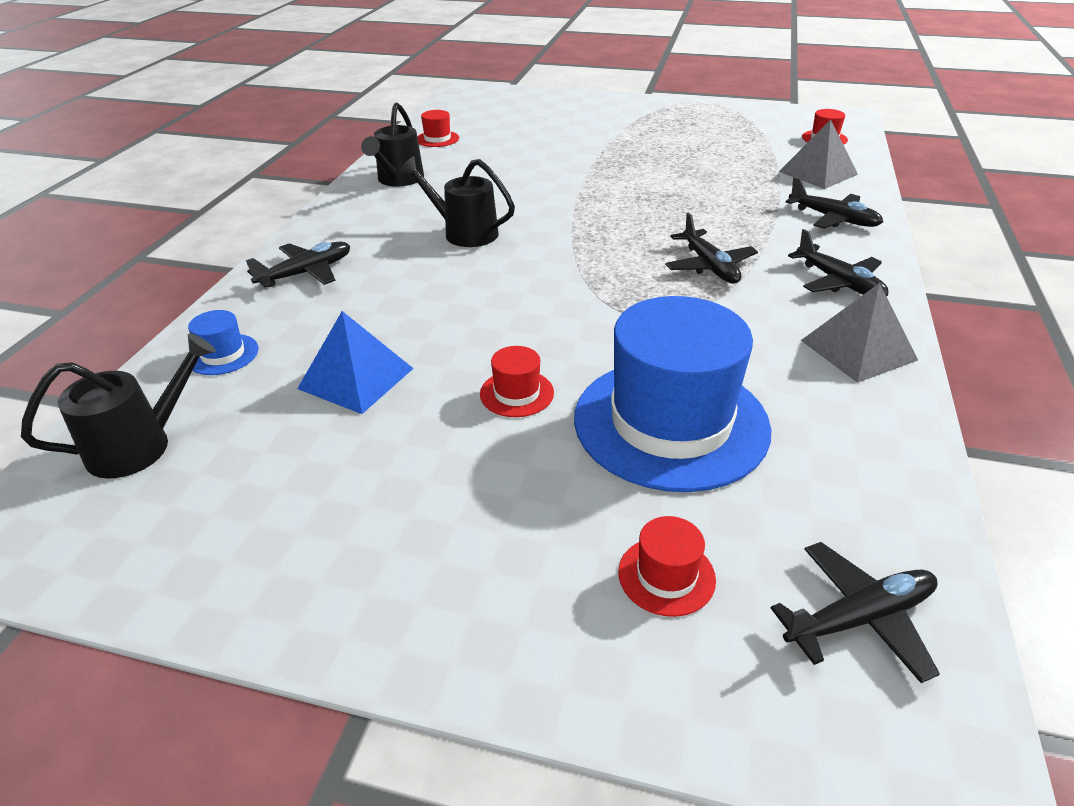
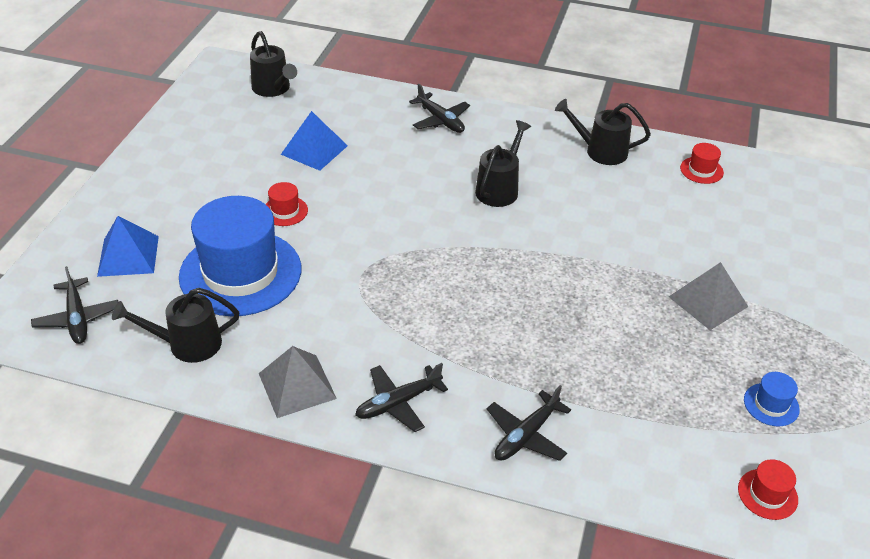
camera: 90 degrees right, 5 degrees up
(223, 354) = (348, 101): blue hat -> blue hat (771, 404)
(666, 576) = (128, 256): red hat -> blue pyramid
(709, 266) = (434, 323): black plane -> none
(818, 173) = (648, 455): grey pyramid -> grey pyramid (708, 301)
(844, 458) = (187, 344): none -> black watering can

